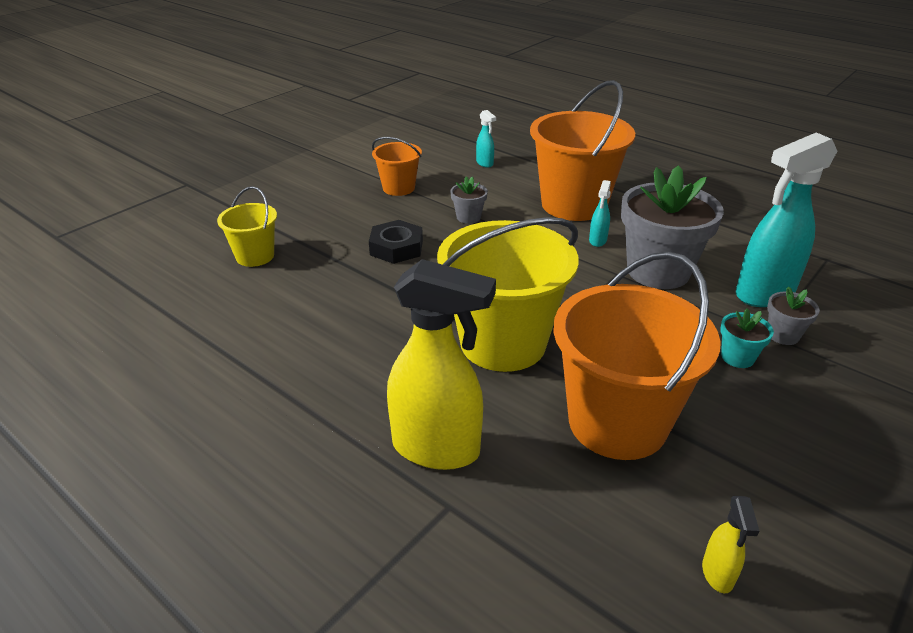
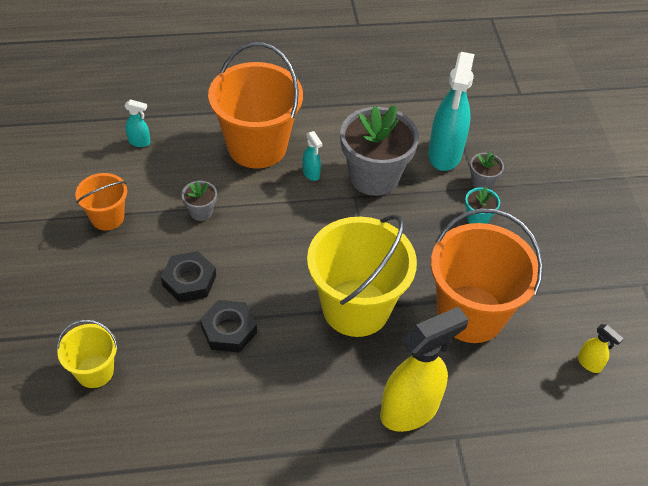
camera: 50 degrees left, 15 degrees up
(376, 291) = (229, 330): none -> black nut

